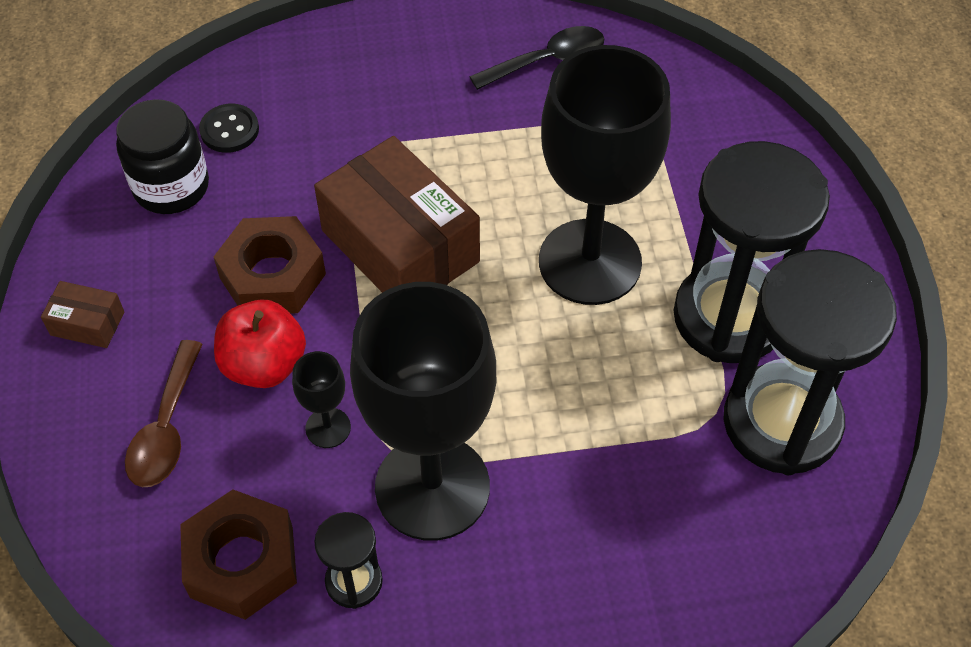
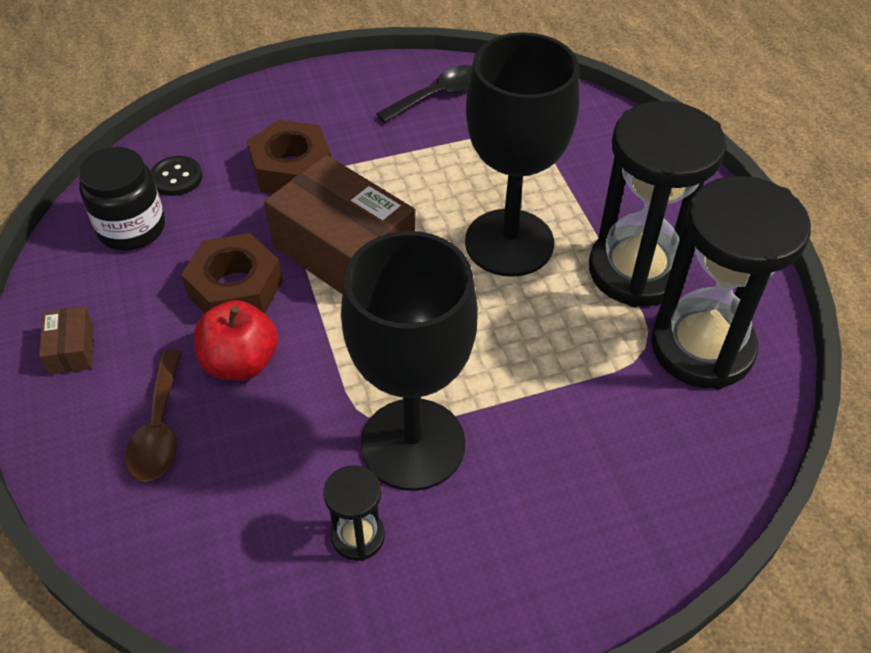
camera: 10 degrees left, 5 degrees down
(87, 323) = (71, 349): brown box -> brown box turned 75 degrees clockwise
(242, 562) = (250, 535): brown nut -> brown nut (291, 169)
(328, 428) = (308, 407): black goblet -> none

